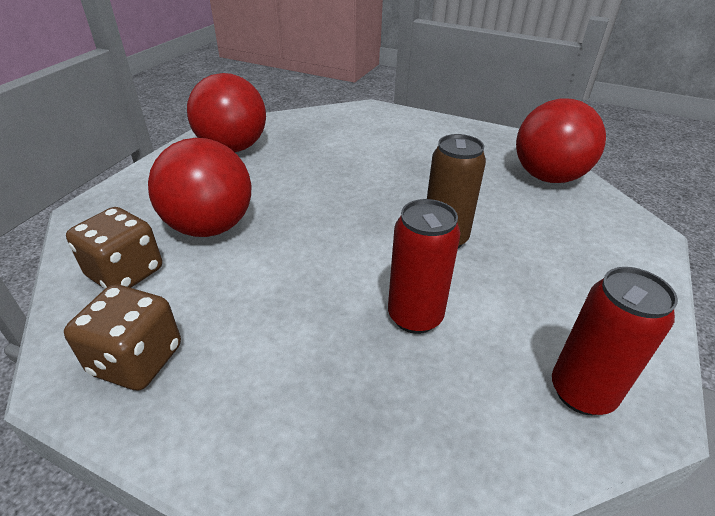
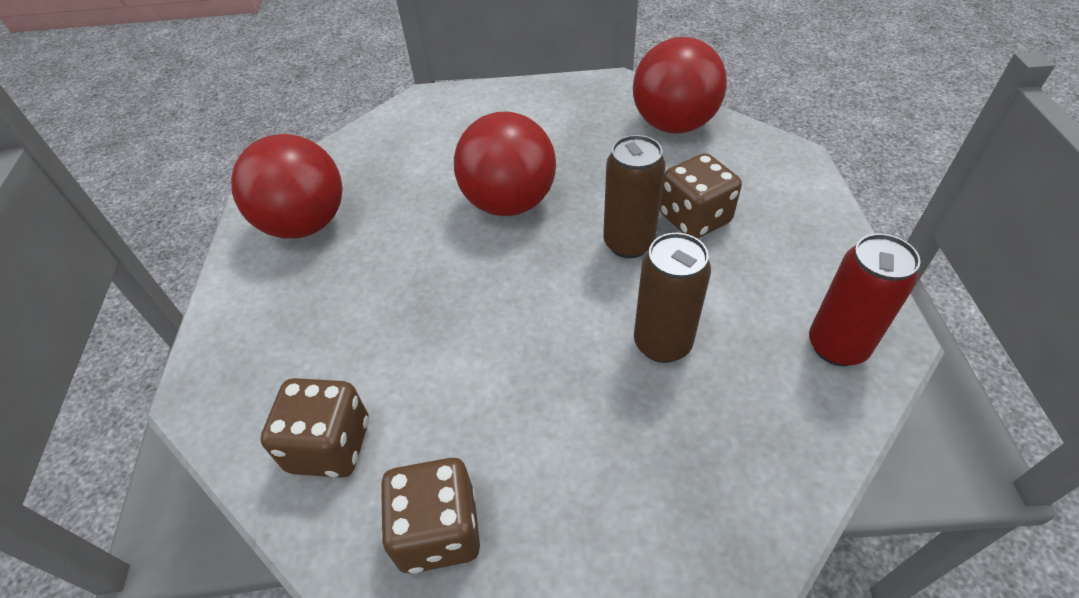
camera: 25 degrees left, 10 degrees up
(210, 227) = (375, 342): red ball -> red ball (509, 203)
(415, 316) = (662, 343): red can -> brown can
(515, 243) = (694, 218): none -> brown dice

